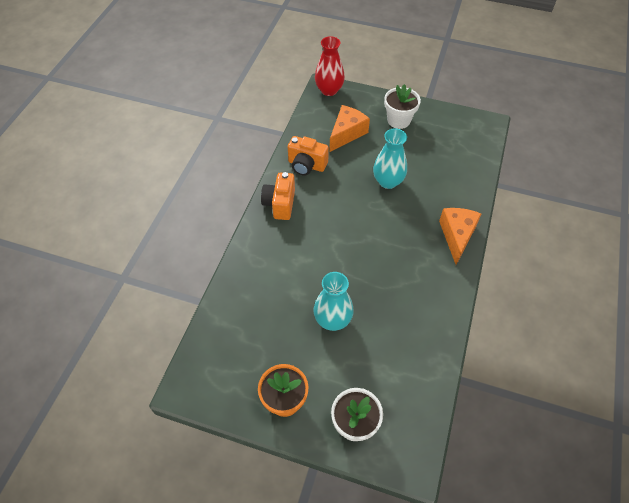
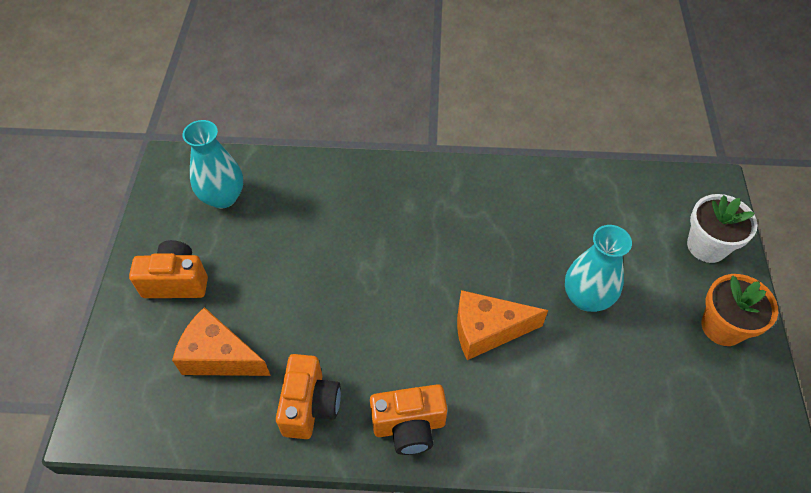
camera: 105 degrees left, 0 degrees up
(329, 90) = (100, 415): red vase -> none
(388, 181) = (319, 274): turquoise vase -> turquoise vase (223, 197)
(398, 120) = (176, 281): white flower pot -> orange camera
(457, 236) = (398, 179): orange cheese -> orange cheese (487, 330)

